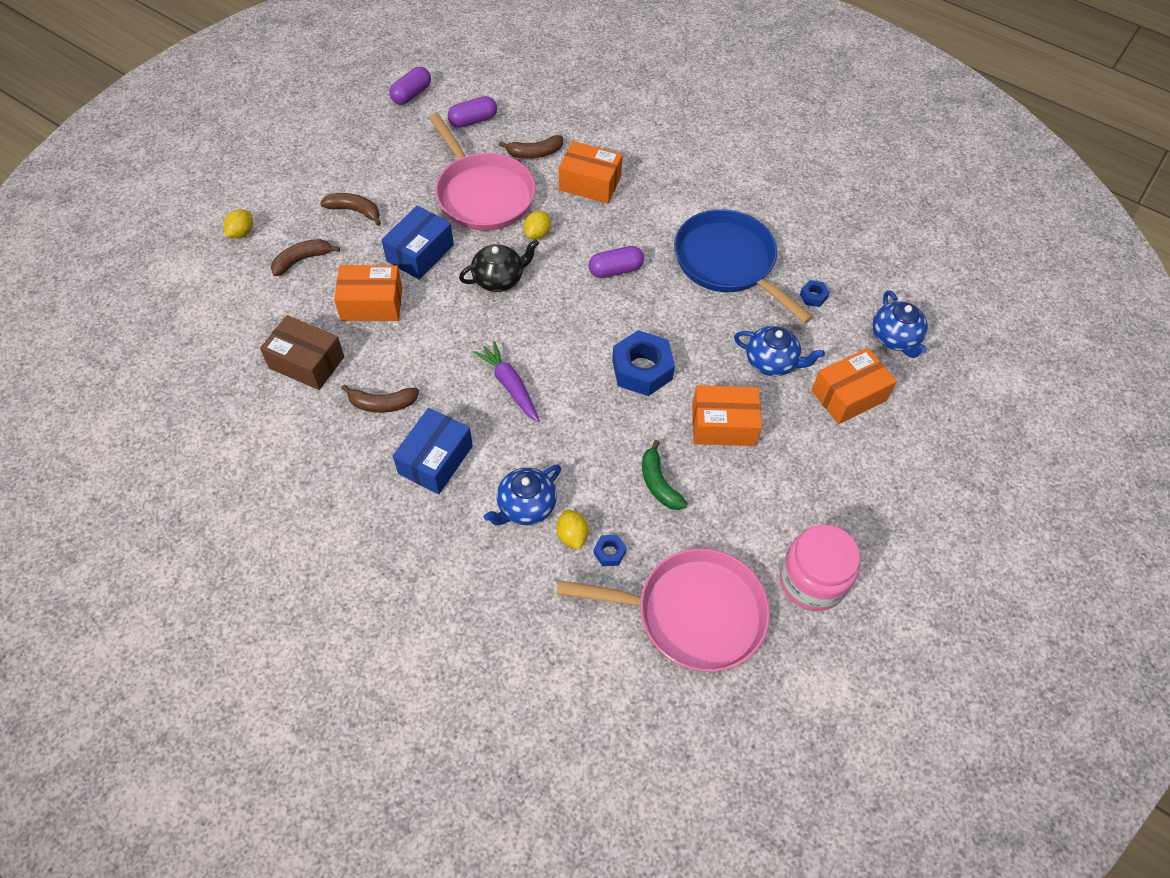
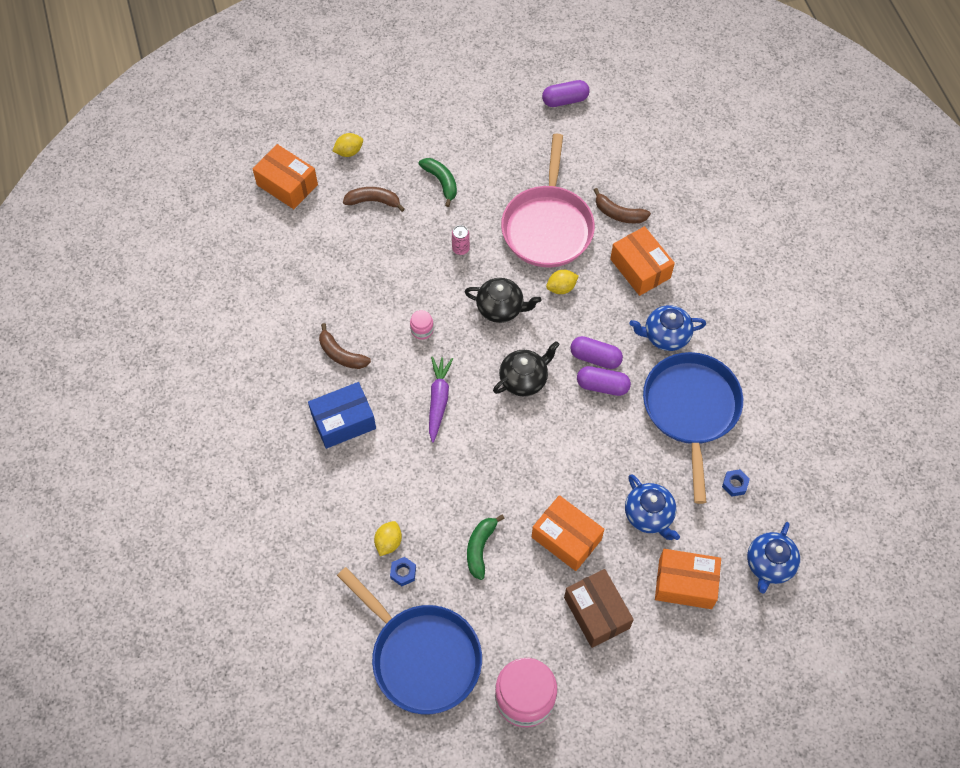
camera: 40 degrees right, 5 degrees up
(307, 362) = (316, 288): brown box -> brown box (596, 613)
(354, 211) = (441, 182): brown banana -> green banana
(372, 304) = (394, 269): orange box -> orange box (287, 185)
(420, 253) = (460, 249): blue box -> pink can
(442, 338) = (422, 330): none -> pink jar
(473, 121) = (594, 154): purple capsule -> purple capsule (602, 386)
(525, 506) = (375, 499): blue teapot -> blue teapot (665, 336)
(571, 322) = (524, 379): none -> black teapot
(642, 369) = (544, 453): blue nut -> none
(693, 613) = (422, 657): pink pan -> blue pan

